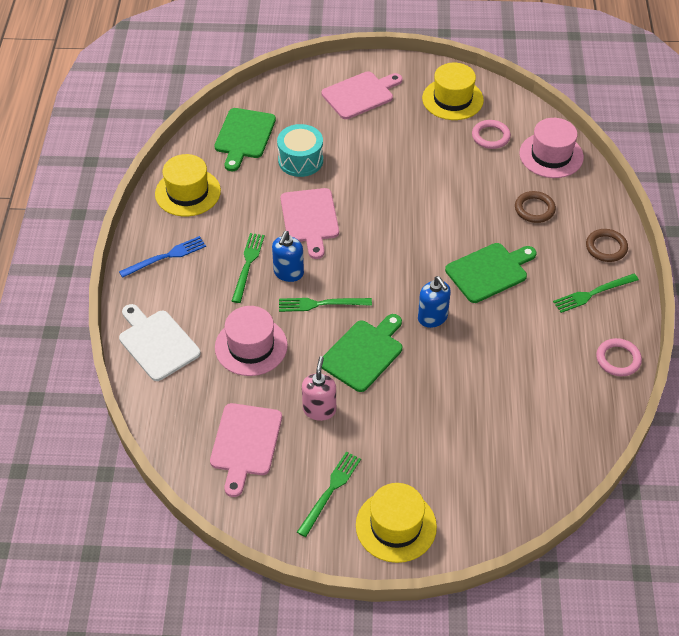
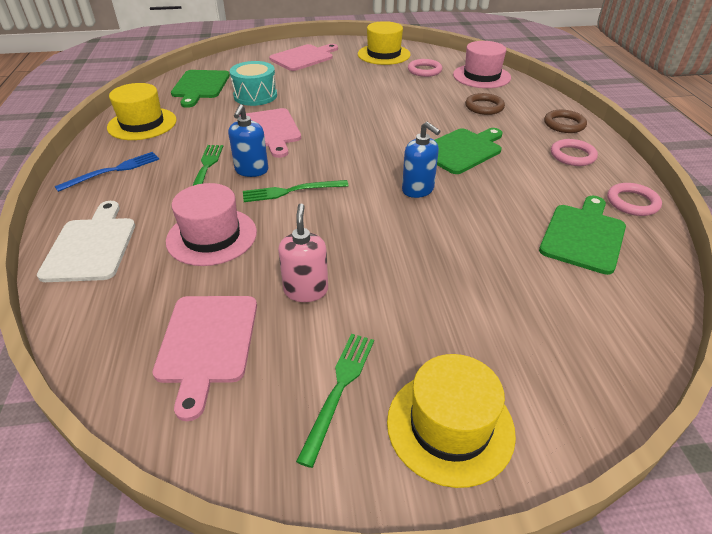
camera: 10 degrees left, 10 degrees down
(157, 343) = (91, 246): white cutting board -> white cutting board turned 45 degrees clockwise
(364, 353) = (349, 228): green cutting board -> green cutting board (583, 235)
(593, 293) = (572, 155): green fork -> pink ring

